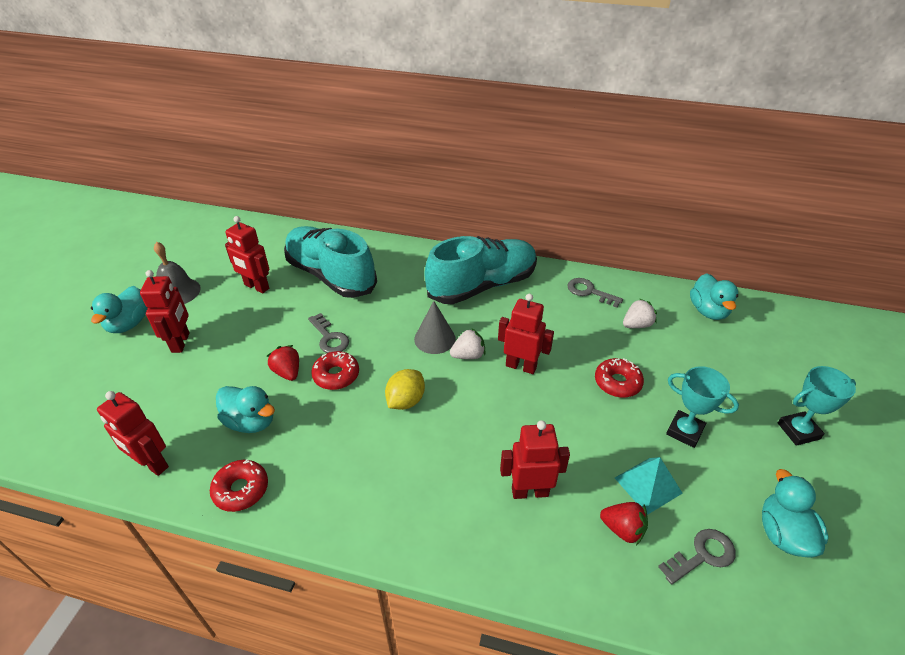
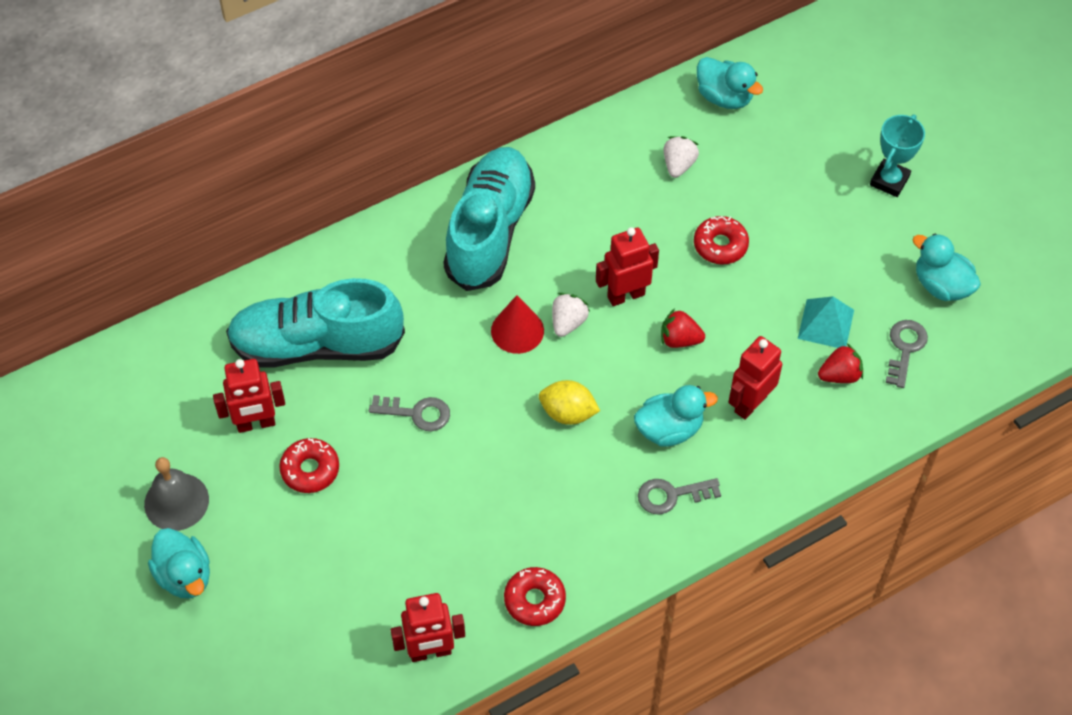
camera: 45 degrees left, 15 degrees up
(181, 342) = (275, 543): red robot -> none
(251, 421) = (461, 547): turquoise duck -> turquoise duck (669, 429)
(287, 372) = (427, 479): red strawberry -> red strawberry (679, 339)
(336, 375) = (476, 443): red donut -> red donut (310, 470)
(405, 401) = (568, 413): yellow lemon -> yellow lemon turned 60 degrees counterclockwise
(434, 339) = (517, 330): grey cone -> red cone
(589, 292) = (599, 157): grey key -> grey key (671, 495)
(684, 431) = (811, 251): turquoise trophy -> none

